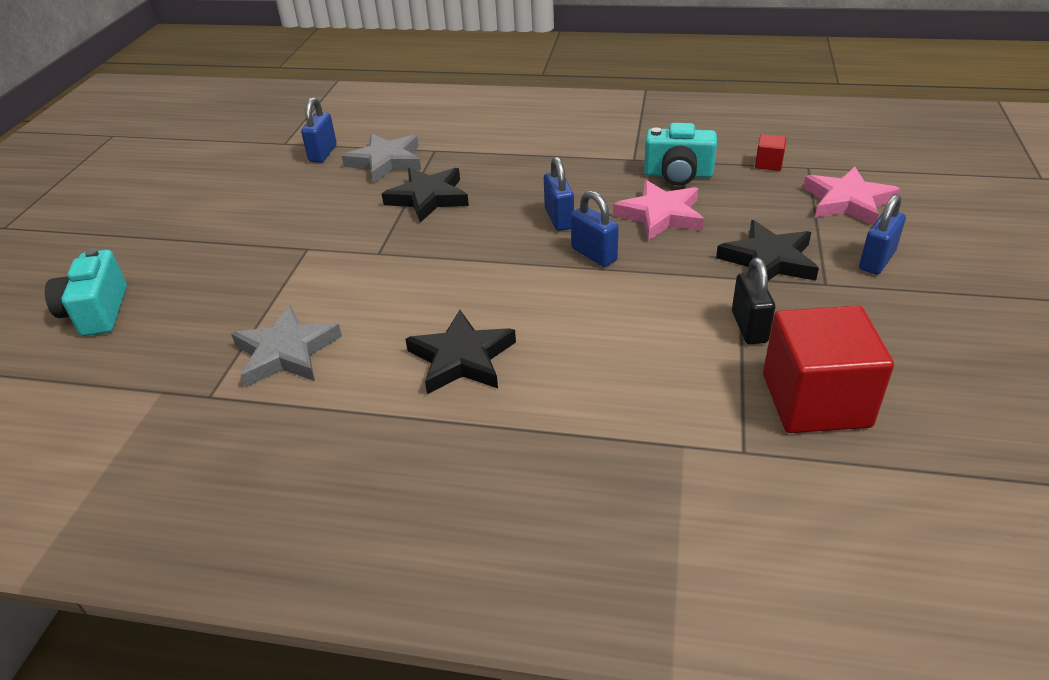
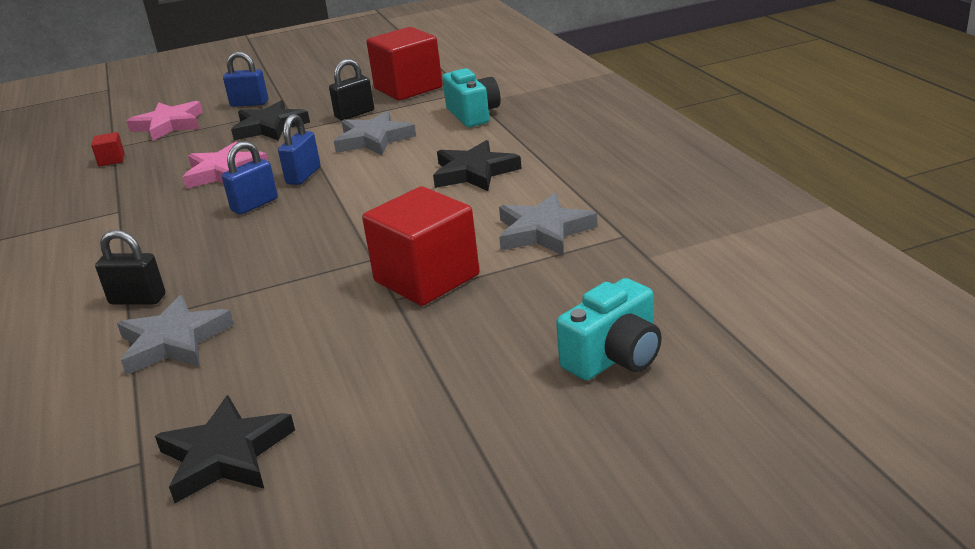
camera: 120 degrees left, 10 degrees down
(310, 268) = (426, 278): none -> red cube
(323, 153) = (166, 403): blue padlock -> none
(428, 198) = (251, 277): black star -> black star (226, 455)
(461, 155) = (137, 299): none -> black padlock
(642, 319) = (373, 139): none -> grey star
(678, 175) = (146, 185): turquoise camera -> turquoise camera (473, 114)

